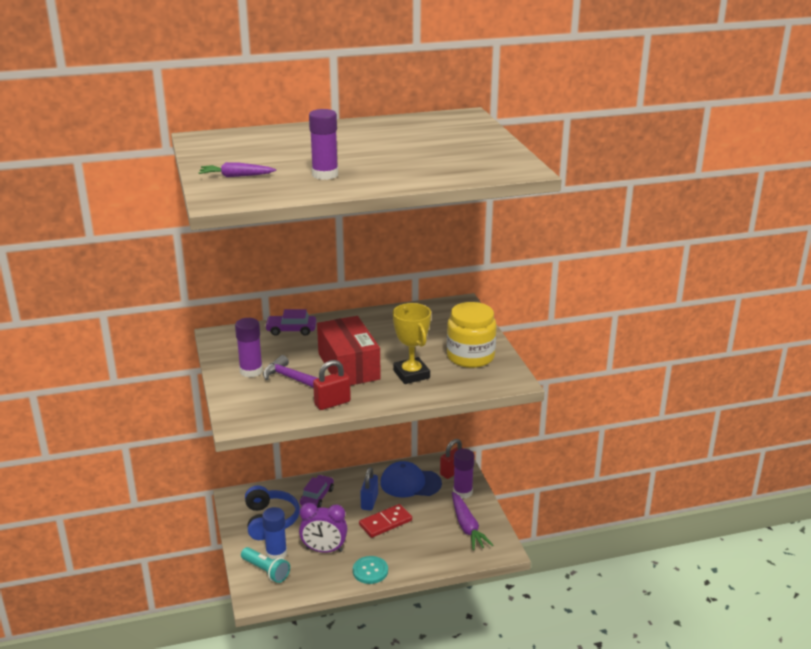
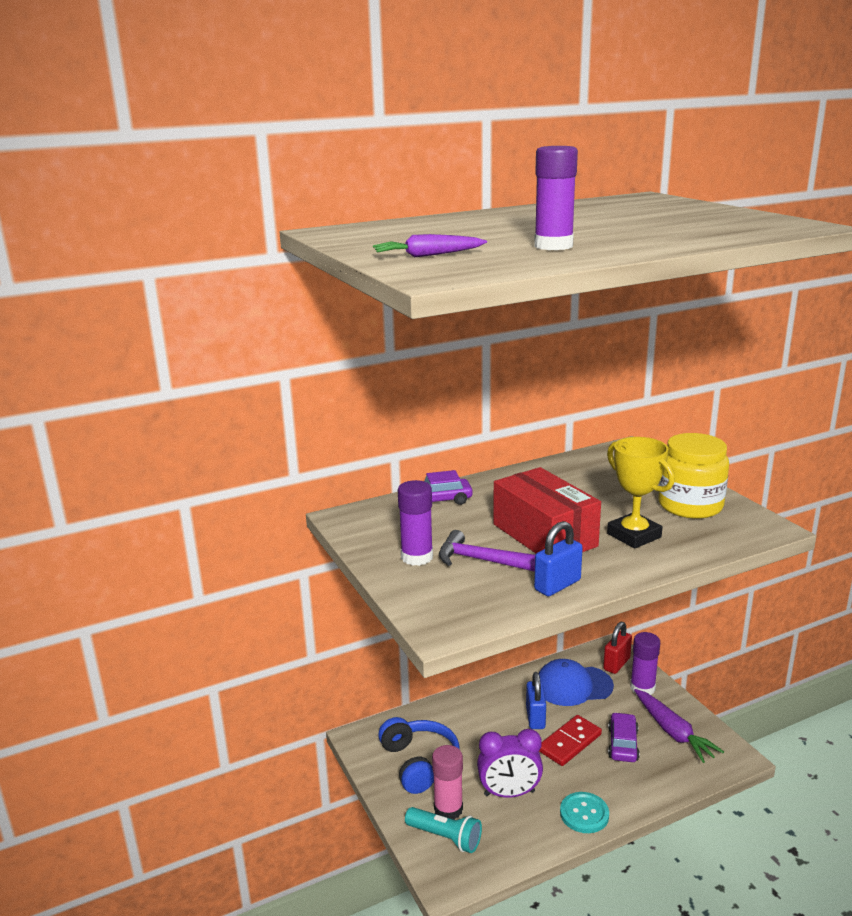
camera: 10 degrees left, 5 degrees down
(276, 553) = (448, 809): blue glue stick -> pink glue stick
(317, 497) = (466, 721): purple car -> purple car (623, 744)
(332, 403) = (557, 585): red padlock -> blue padlock

